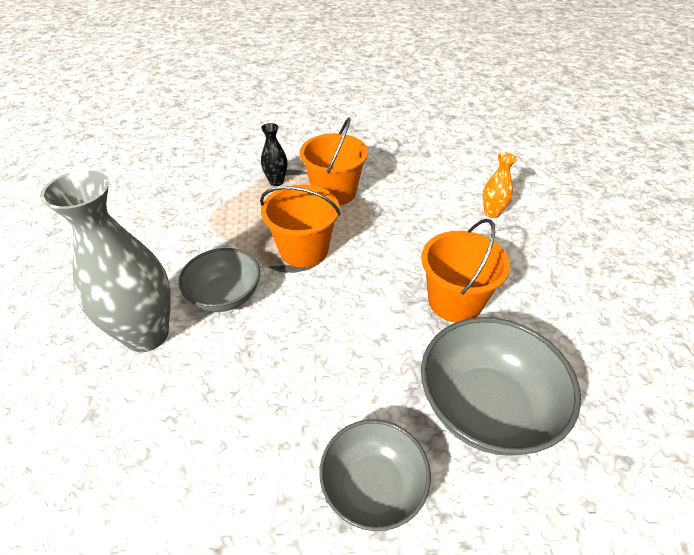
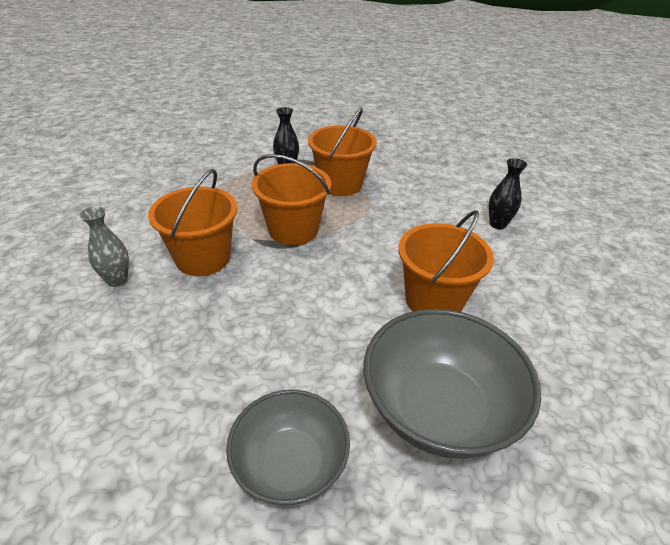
camera: 10 degrees right, 5 degrees down
(147, 334) = (117, 280): grey vase -> grey vase, size x0.46
(225, 296) = (203, 258): grey bowl -> orange bucket
(492, 213) = (497, 224): orange vase -> black vase

